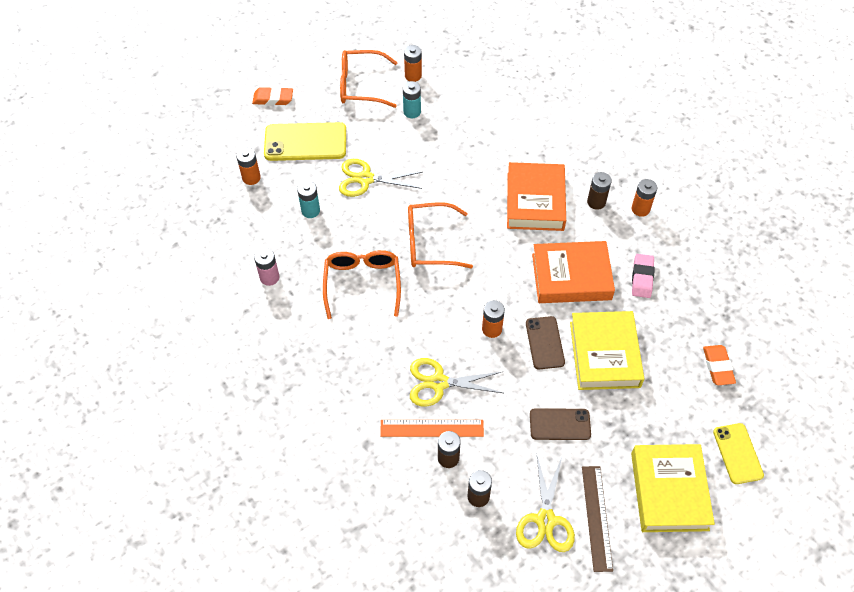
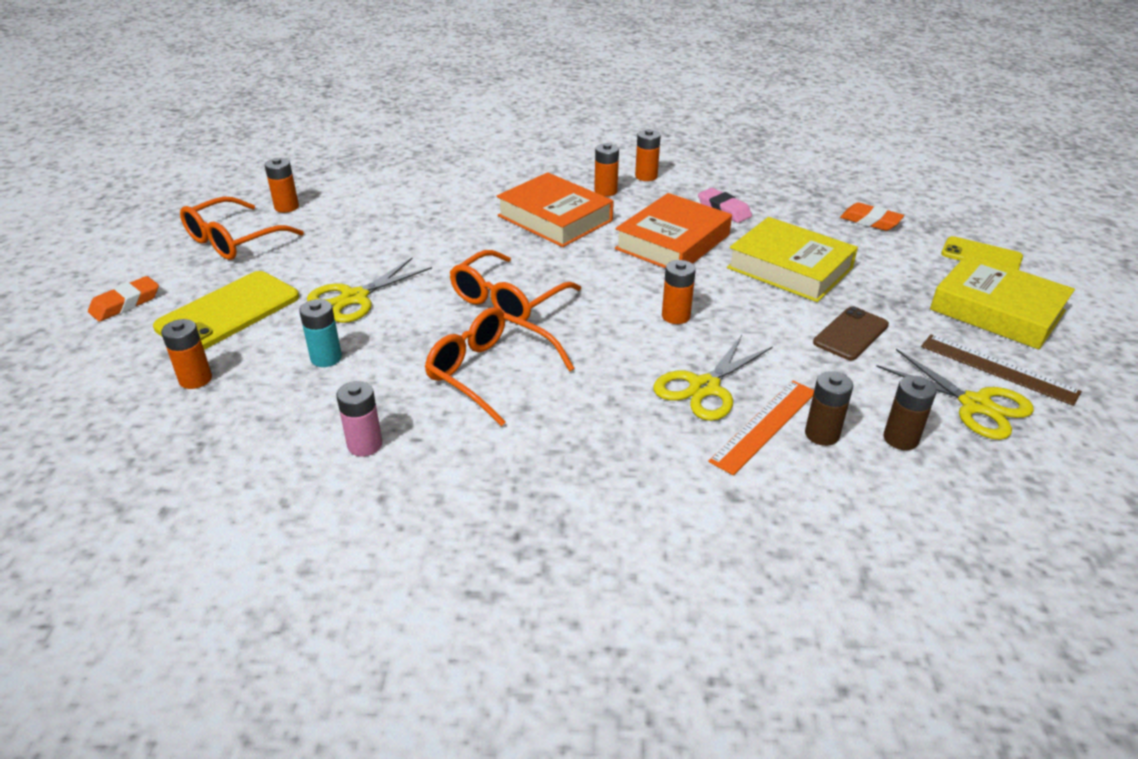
camera: 50 degrees left, 20 degrees down
(412, 112) = (327, 229): turquoise battery -> none
(544, 343) = (734, 293): brown phone -> none
(596, 202) = (605, 191): brown battery -> orange battery

